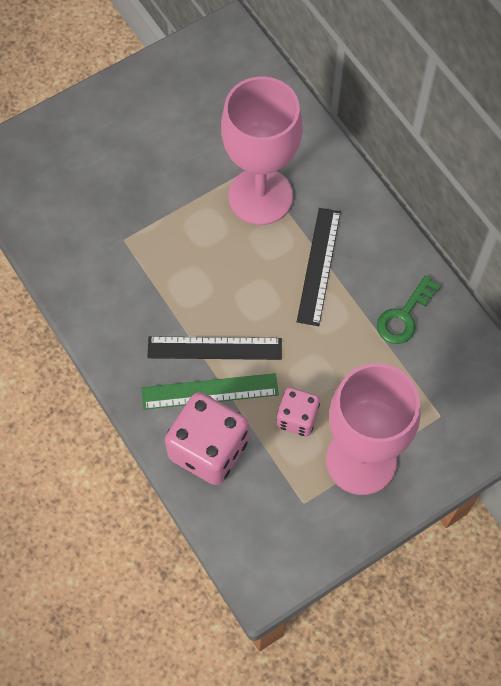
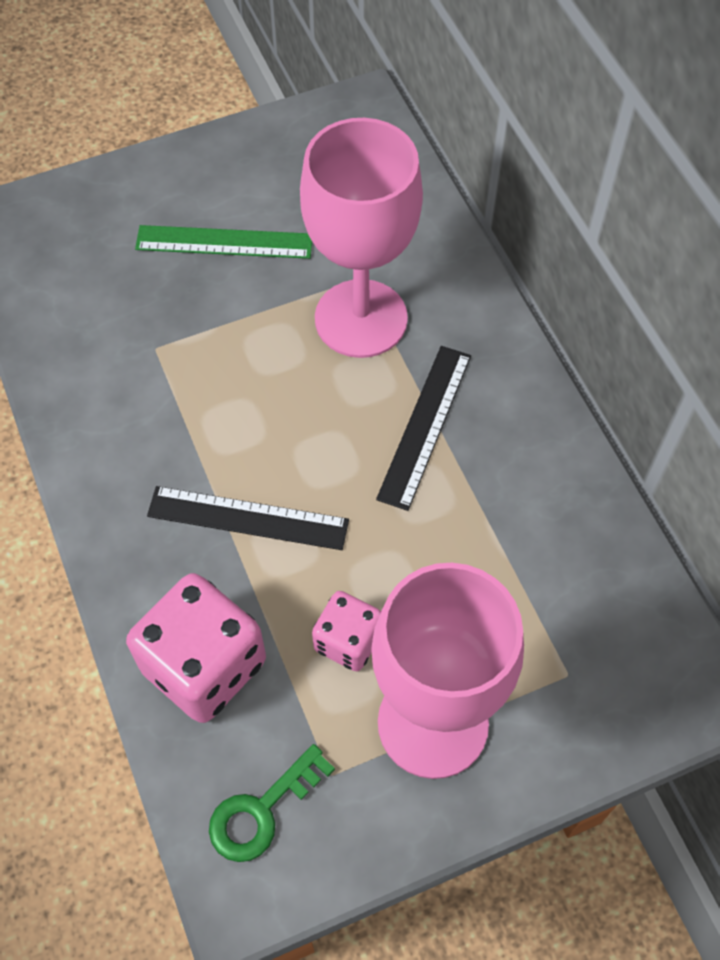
camera: 10 degrees right, 5 degrees down
(210, 391) = (226, 580): green ruler -> green ruler (224, 242)
(404, 316) = (537, 516): green key -> green key (261, 811)

